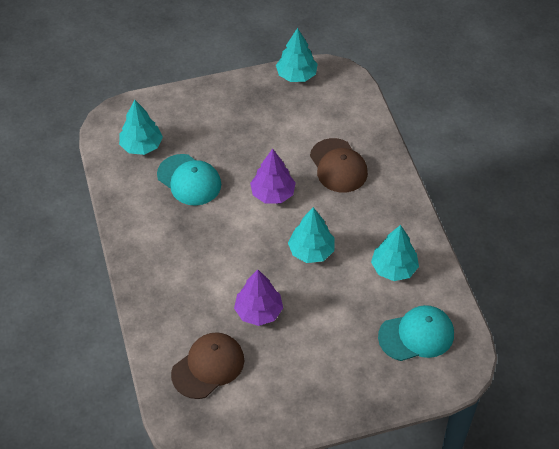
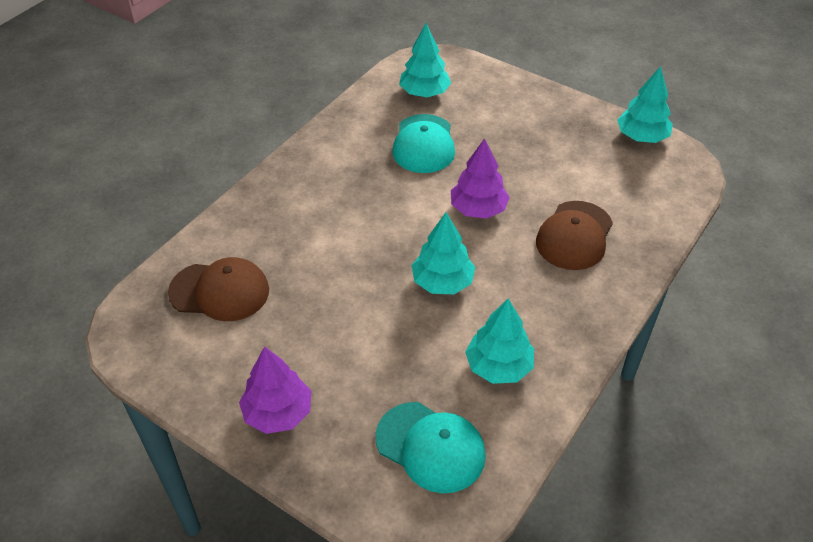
camera: 50 degrees right, 5 degrees down
(258, 311) = (323, 288): purple tree -> purple tree (278, 413)

